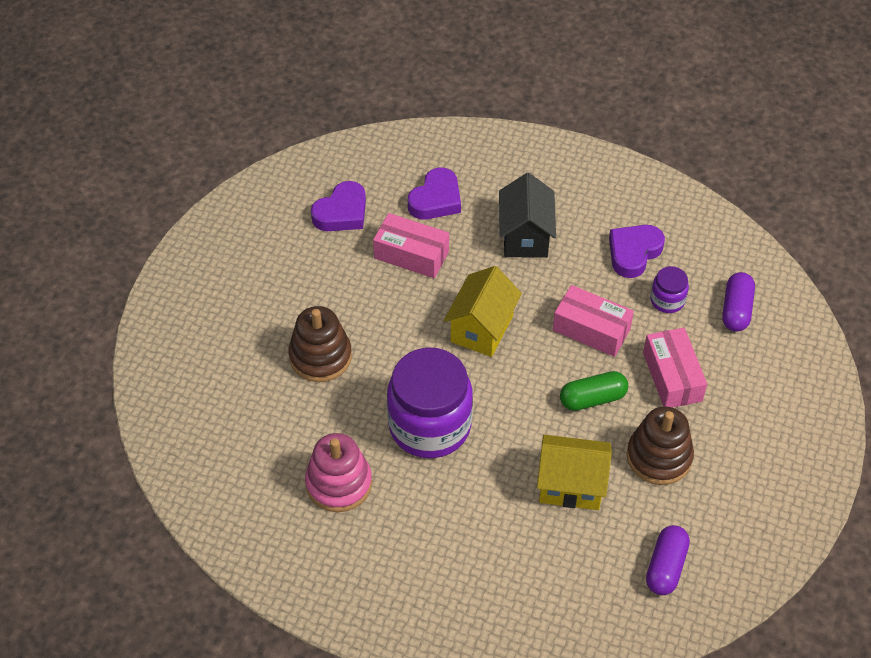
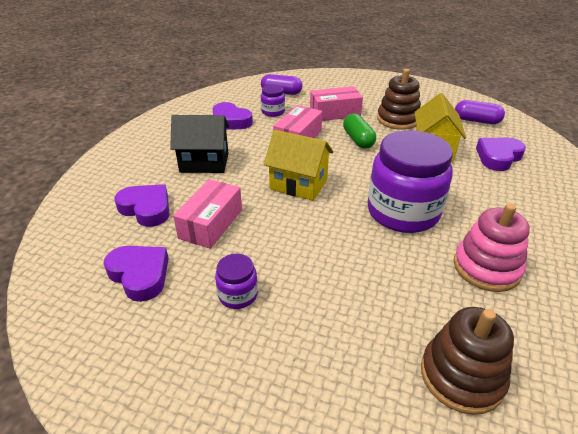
camera: 90 degrees left, 15 degrees down
(314, 283) = (238, 295): none -> purple jar
(320, 356) = (338, 286): brown stacking toy -> brown stacking toy (461, 376)
(555, 563) = (498, 157): none -> purple heart

